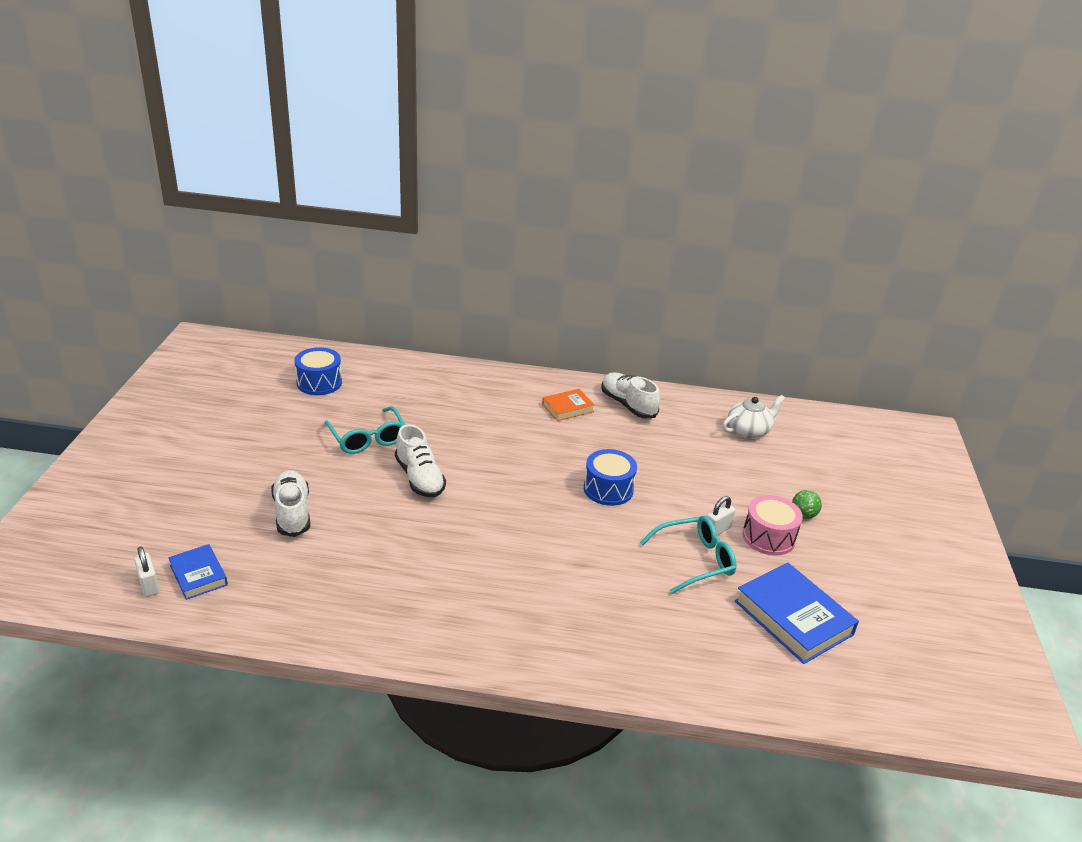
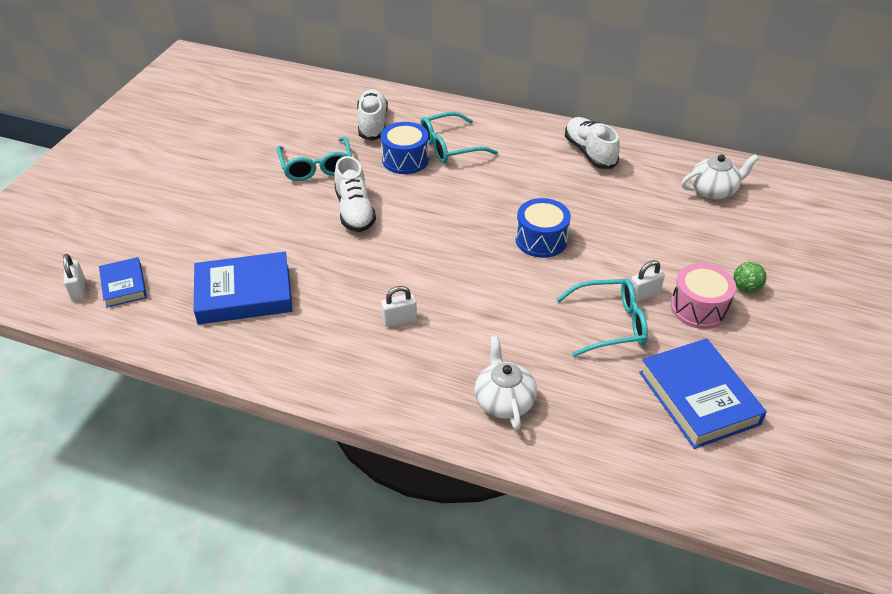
camera: 15 degrees right, 10 degrees up
(292, 513) = (225, 234): white shoe -> white shoe (372, 124)
(319, 383) = (287, 108): blue drum -> blue drum (405, 160)
(331, 570) = (244, 294): none -> blue book
(495, 409) = (450, 147): none -> turquoise glasses
(496, 578) = (399, 320): none -> white padlock
(567, 408) = (525, 151): orange book -> none
(620, 643) = (504, 401): none -> white teapot

